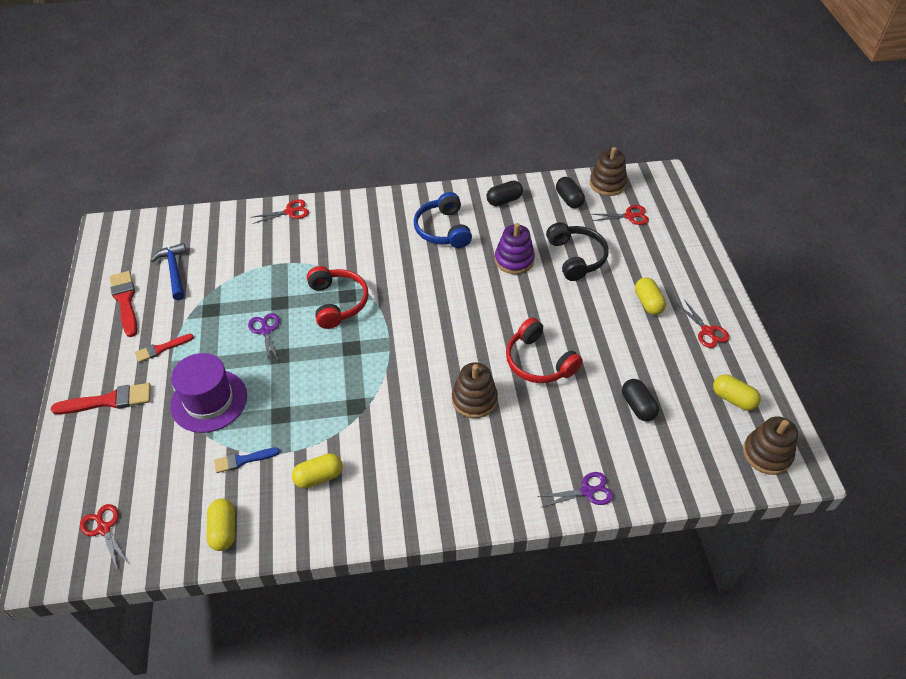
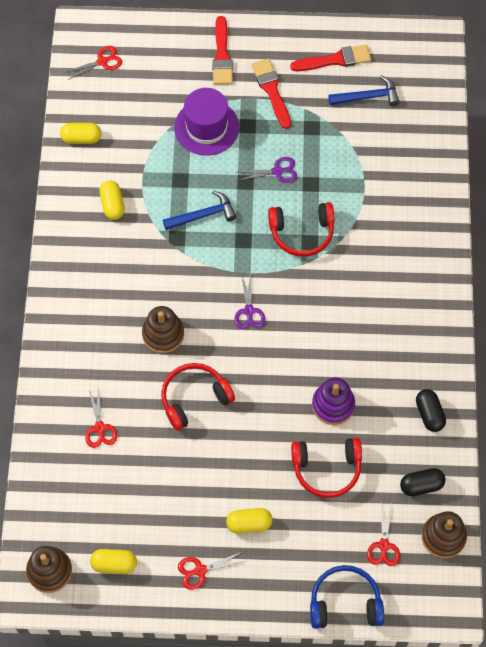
camera: 100 degrees right, 15 degrees up
(161, 348) = (271, 90): red brush -> red brush, size x1.57
(243, 460) = (141, 152): blue brush -> none
(290, 212) = (439, 198): red scissors -> red scissors (100, 428)
(324, 386) = (203, 215): none -> blue hammer
(443, 229) = (390, 343): blue headphones -> blue headphones (345, 603)
(576, 257) = (326, 469): black headphones -> red headphones
(587, 491) = (50, 405): purple scissors -> purple scissors (249, 311)
(637, 406) = (125, 473): black capsule -> none
(733, 399) = (114, 564): yellow capsule -> yellow capsule turned 45 degrees clockwise

